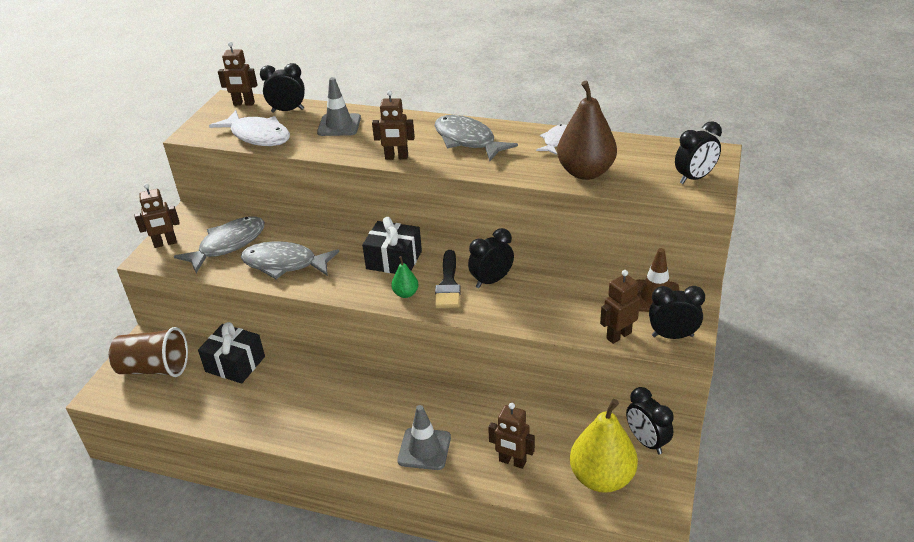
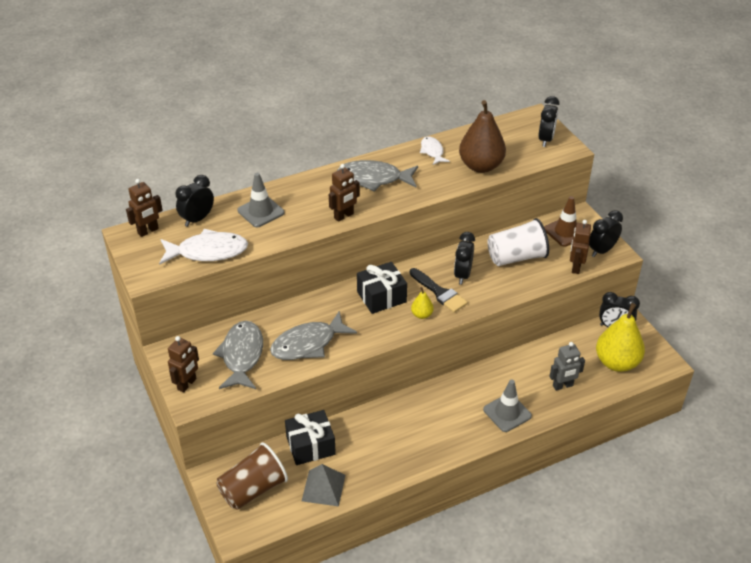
camera: 45 degrees left, 5 degrees up
(198, 403) = (323, 488): none -> grey pyramid
(405, 293) = (422, 315): green pear -> yellow pear
(512, 461) = (563, 386): brown robot -> grey robot
(567, 293) = (516, 257): none -> white cup

